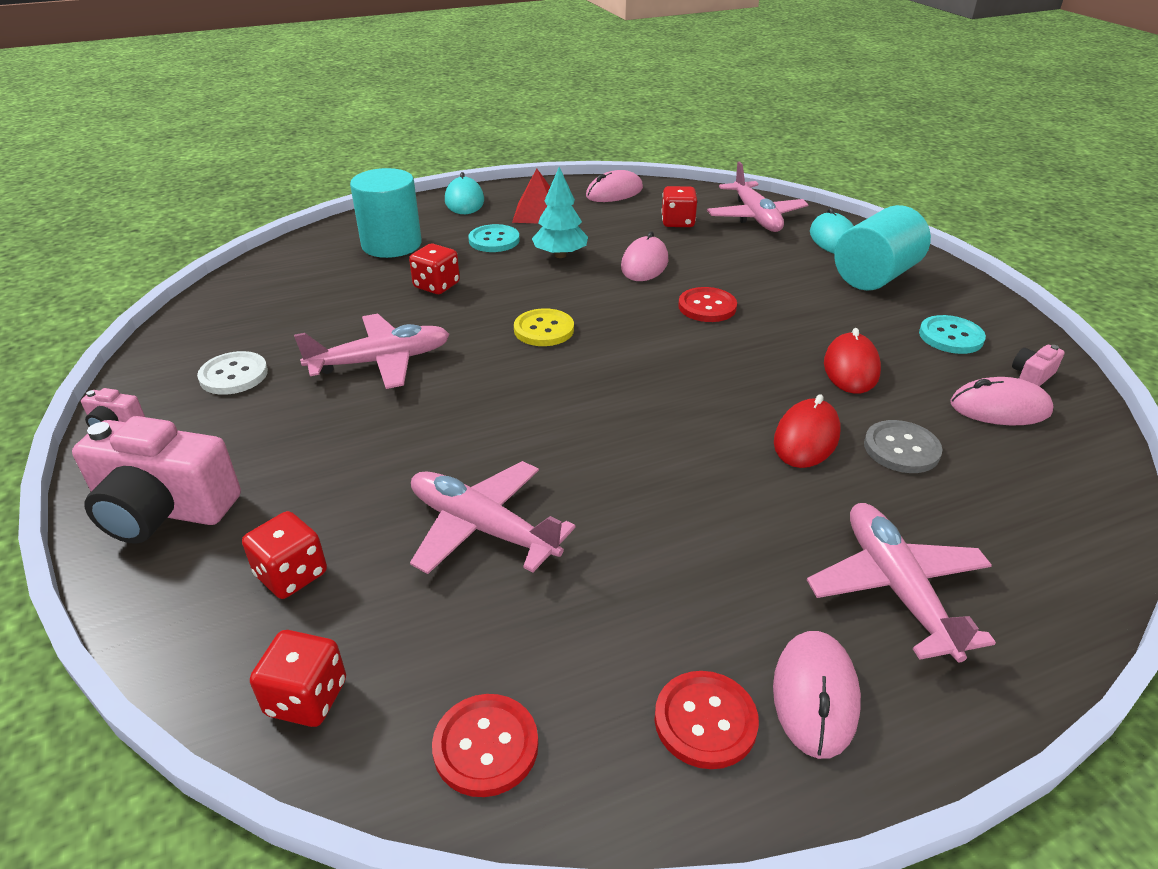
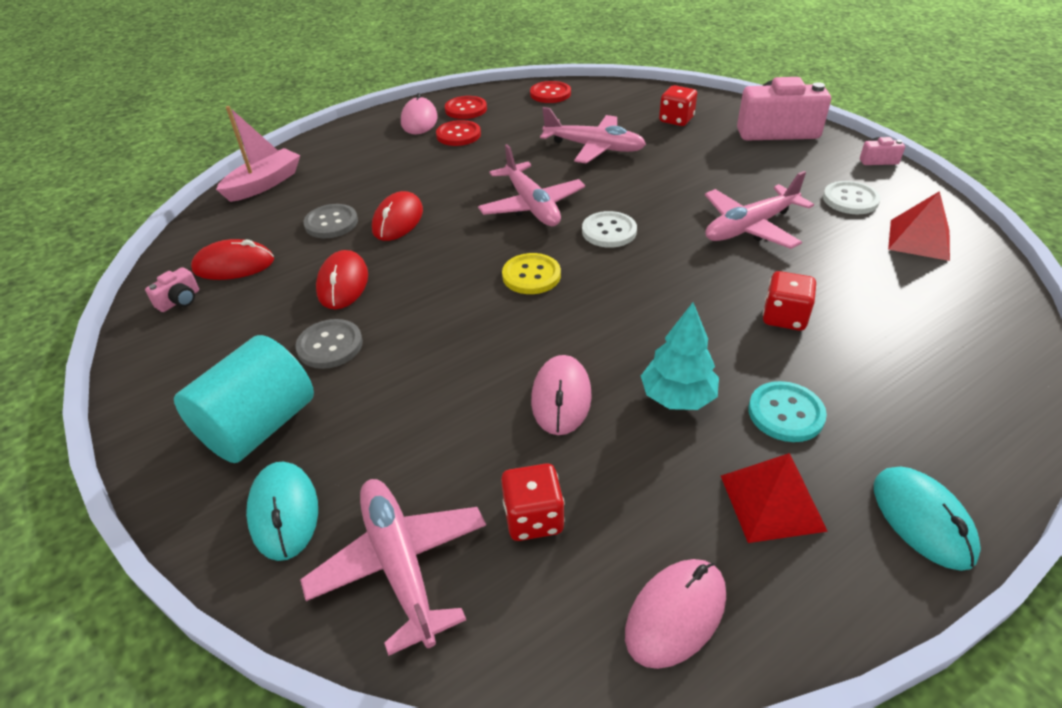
camera: 170 degrees right, 5 degrees up
(234, 325) = (919, 239): none -> red pyramid
(307, 698) = (629, 93): red dice -> none
(391, 244) = (910, 379): turquoise cylinder -> none
(540, 381) = (609, 231): none -> white button
(544, 330) = (633, 279): yellow button -> yellow button (531, 275)
(707, 307) = (475, 336): red button -> red button (458, 135)
(841, 317) = (330, 345): none -> grey button
(896, 588) = (368, 156): pink plane -> pink plane (532, 206)
(950, 337) = (225, 336): turquoise button -> none
(999, 408) = (234, 265): pink mouse -> red mouse
(1062, 548) = (264, 184): none -> pink boat

